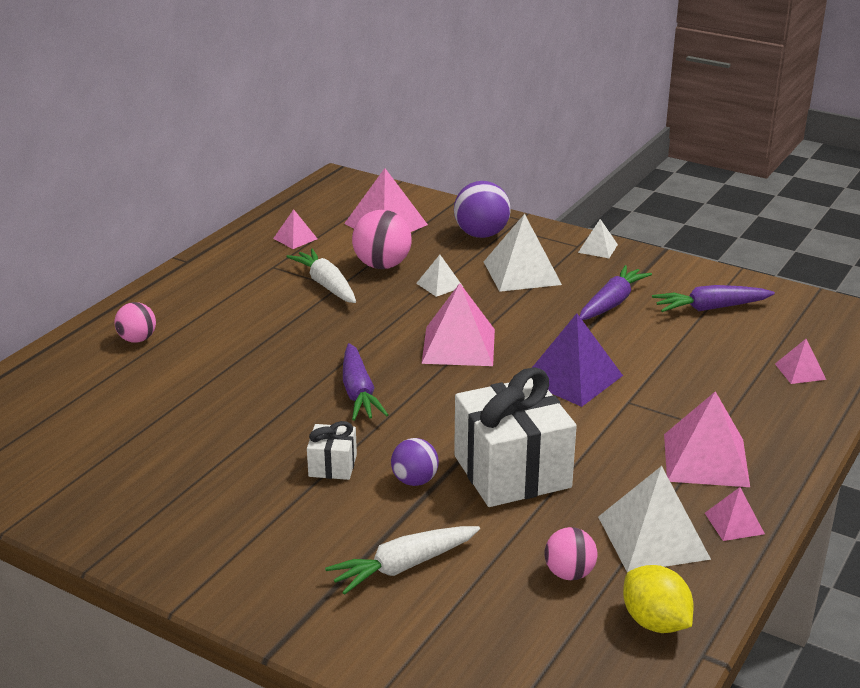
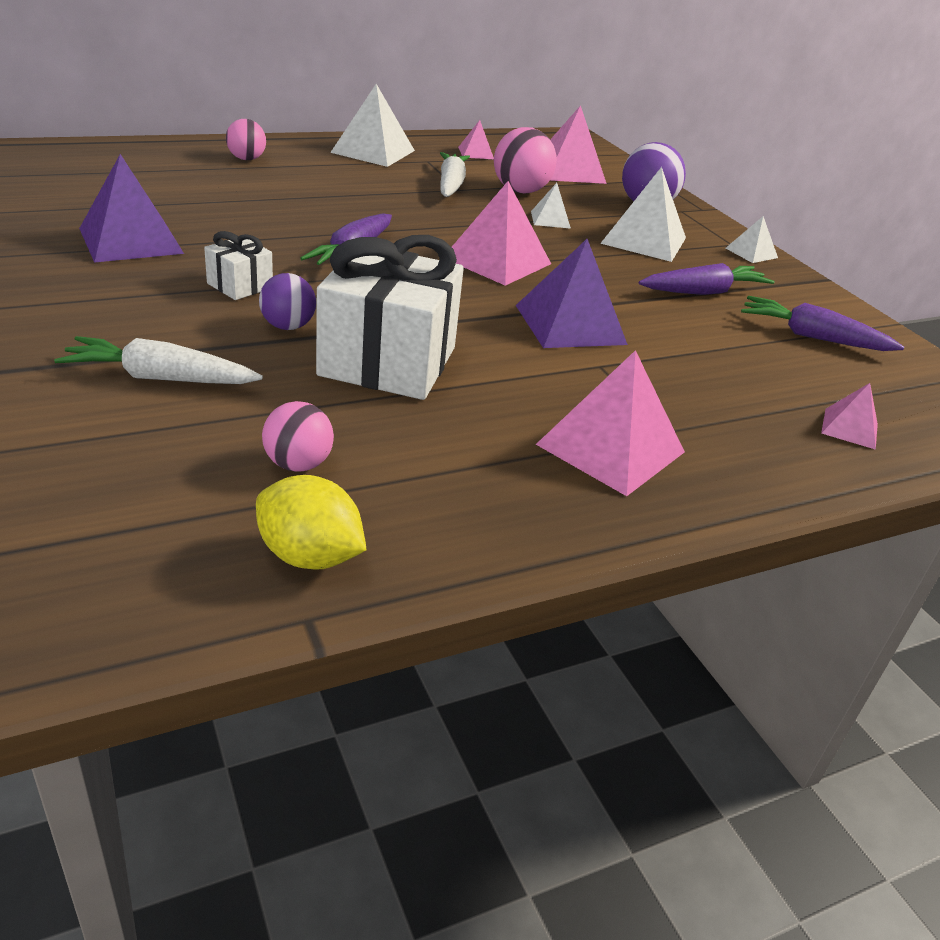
camera: 30 degrees right, 5 degrees up
(192, 470) = (130, 240): none -> purple pyramid
(653, 537) = (439, 482): white pyramid -> white pyramid (373, 151)
(655, 622) = (309, 556): yellow lemon -> yellow lemon turned 60 degrees counterclockwise
(734, 523) = (554, 518): pink pyramid -> none

